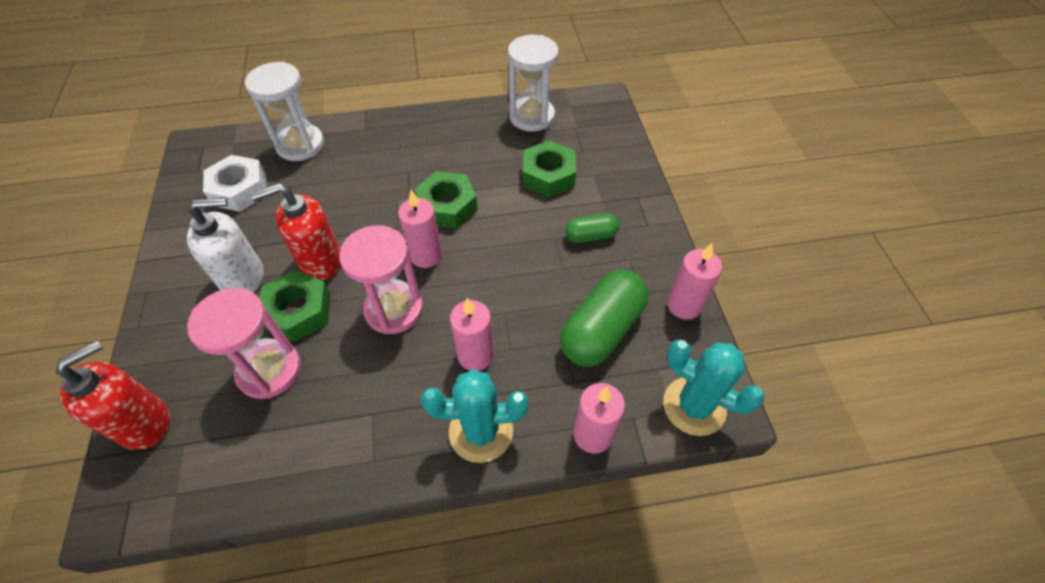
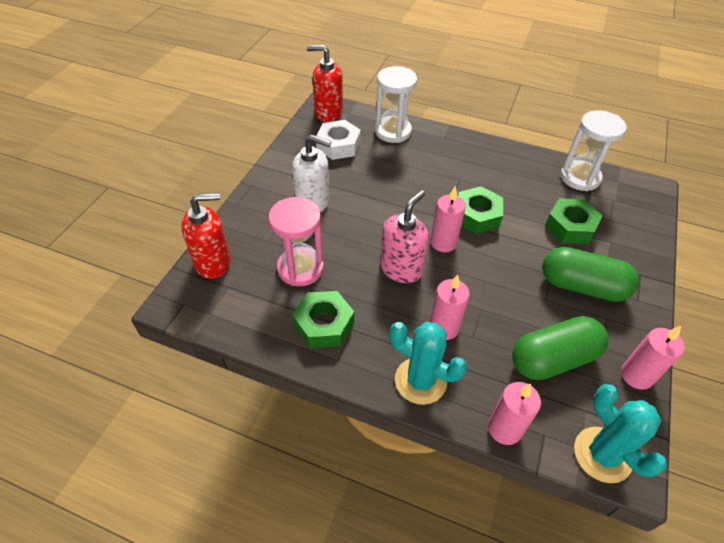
camera: 30 degrees right, 5 degrees down
(298, 311) = (337, 240): green nut -> green nut (324, 324)
(320, 261) = (368, 214): red soap dispenser -> red soap dispenser (328, 112)
(394, 309) = (401, 268): pink hourglass -> pink soap dispenser
(590, 236) = (582, 286): green capsule -> green capsule, size x1.87

